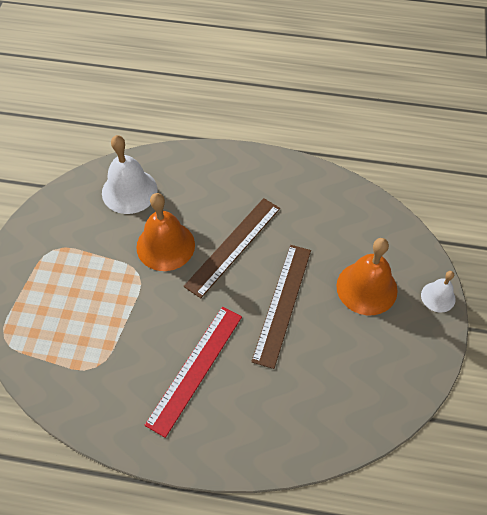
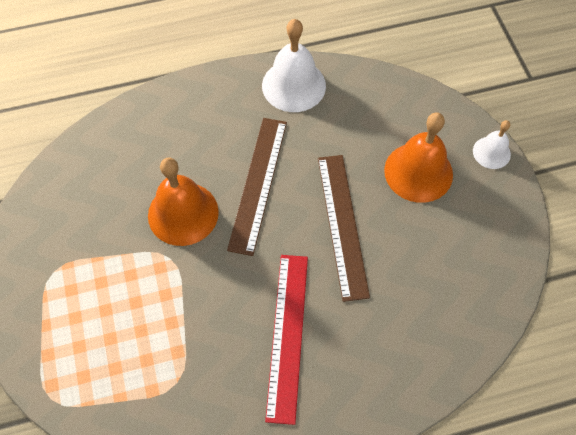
camera: 25 degrees left, 5 degrees up
(129, 191) = (108, 167): white bell -> white bell (293, 85)

